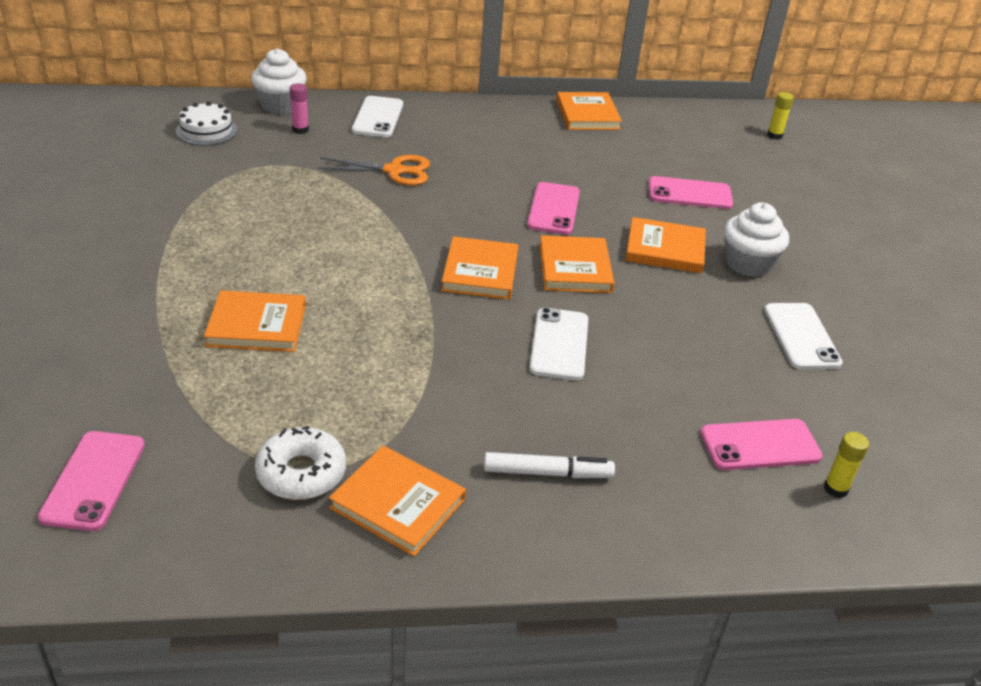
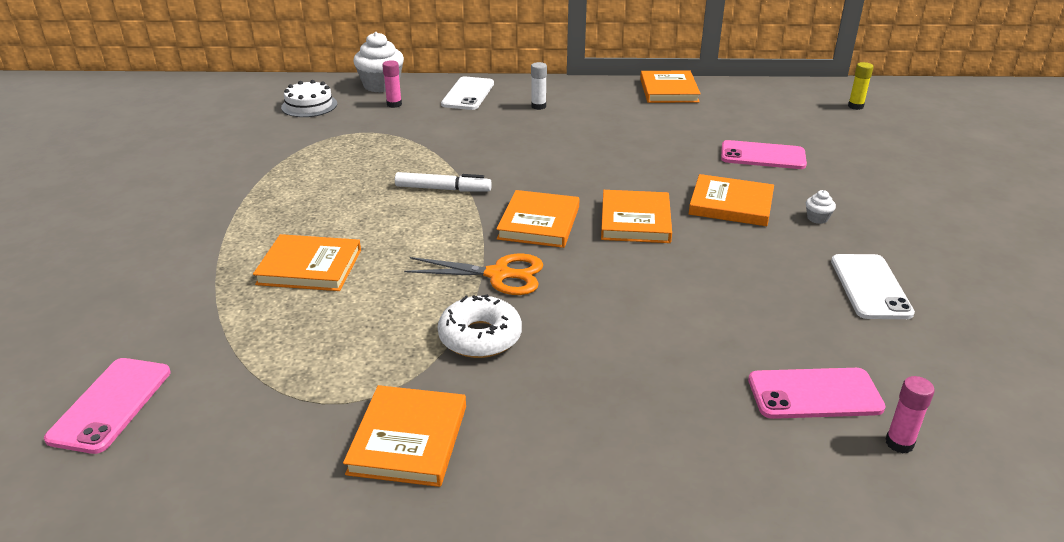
camera: 10 degrees right, 5 degrees down
(301, 473) = (316, 405): white donut -> white donut (480, 337)
(395, 171) = (474, 137): orange scissors -> orange scissors (499, 275)
(398, 504) = (408, 439): orange book -> orange book turned 60 degrees clockwise
(456, 133) = (538, 106): none -> white glue stick
(547, 473) = (574, 414): white marker -> white marker (443, 189)
(554, 209) = (622, 169): pink phone -> none
(559, 344) = (607, 289): white phone -> none
(748, 264) = (817, 218): white cupcake -> white cupcake, size x0.44
(835, 489) = (899, 443): yellow glue stick -> pink glue stick

